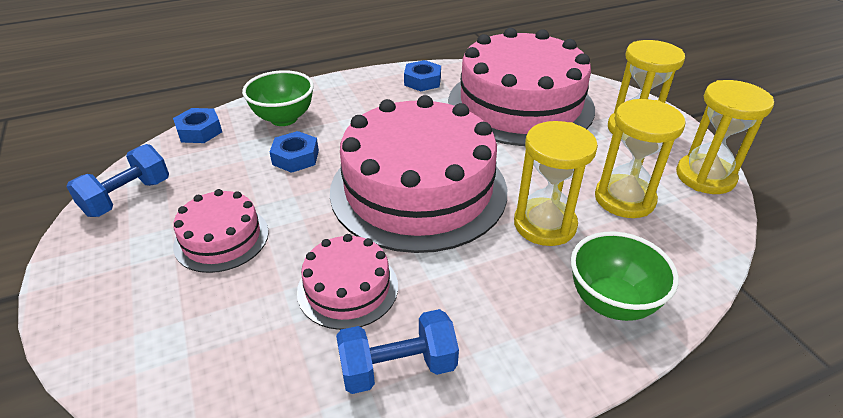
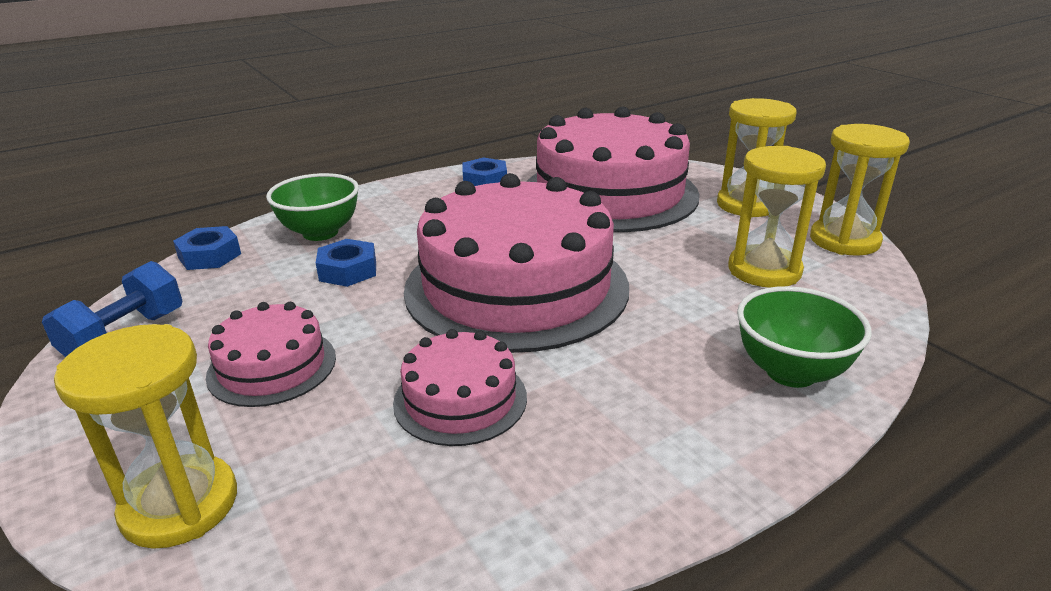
camera: 10 degrees left, 10 degrees down
(398, 367) = (555, 476): blue dumbbell -> none
(544, 224) = (682, 305): yellow hourglass -> yellow hourglass (180, 505)

